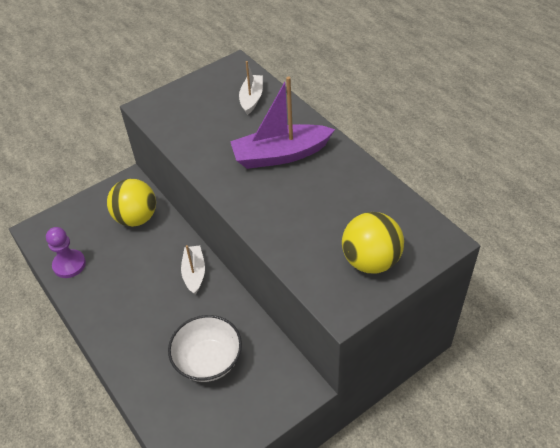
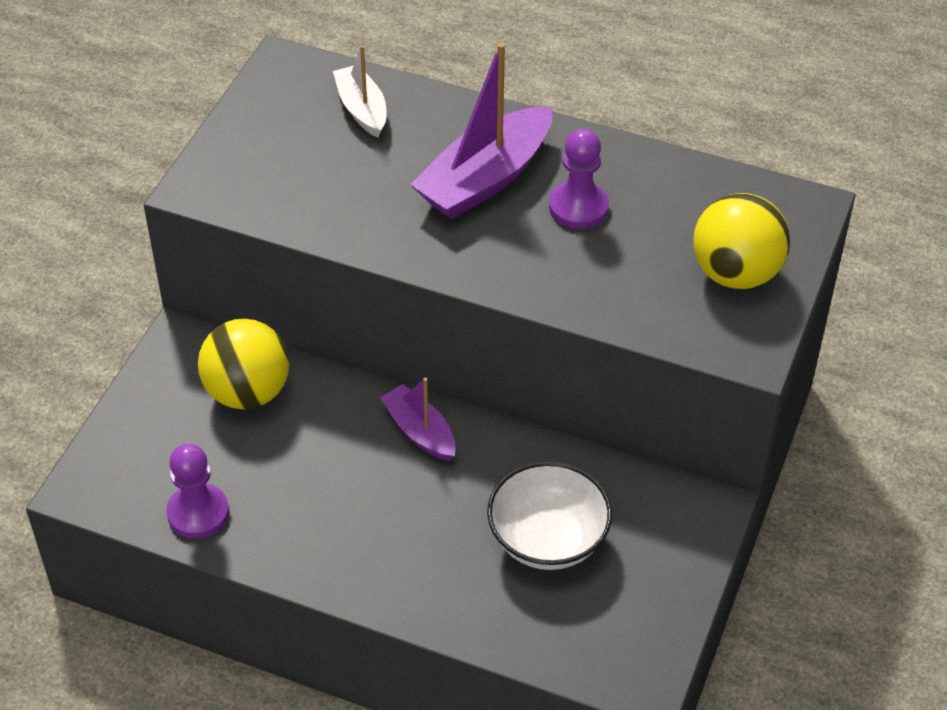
camera: 35 degrees left, 0 degrees up
(194, 273) = (420, 431): white boat -> purple boat
(315, 188) = (578, 207): none -> purple pawn

